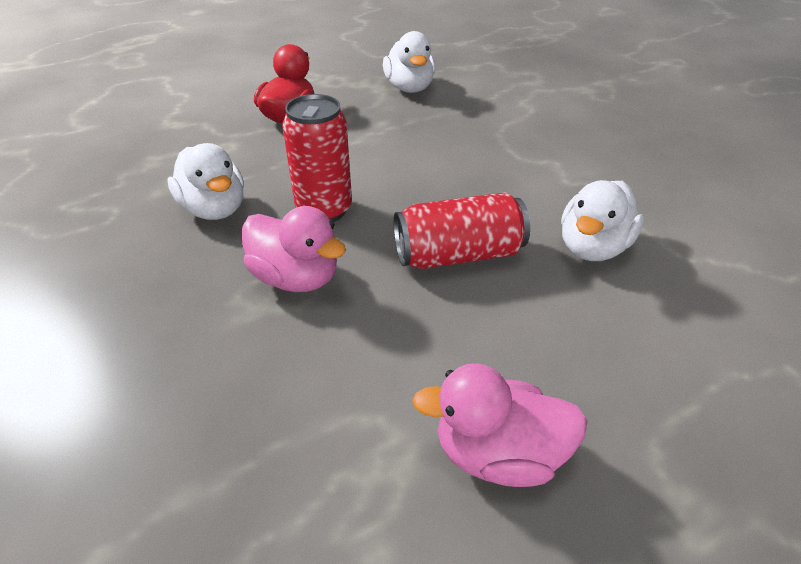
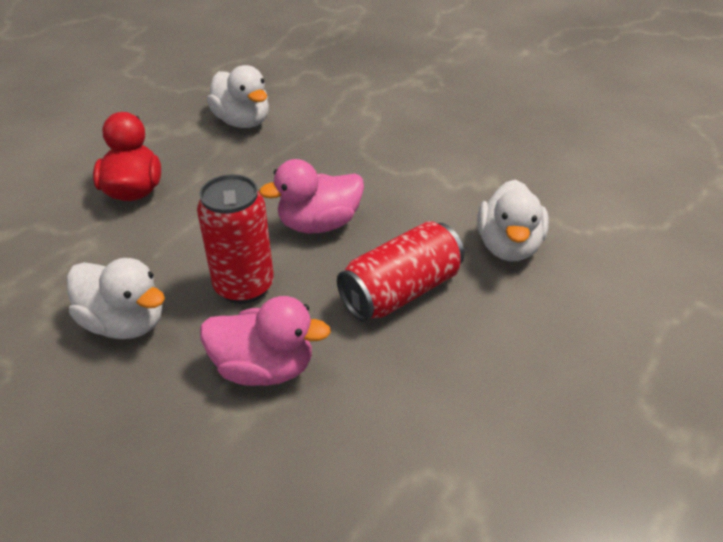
camera: 25 degrees left, 0 degrees up
(498, 454) = (539, 460): pink duck -> pink duck (319, 224)

